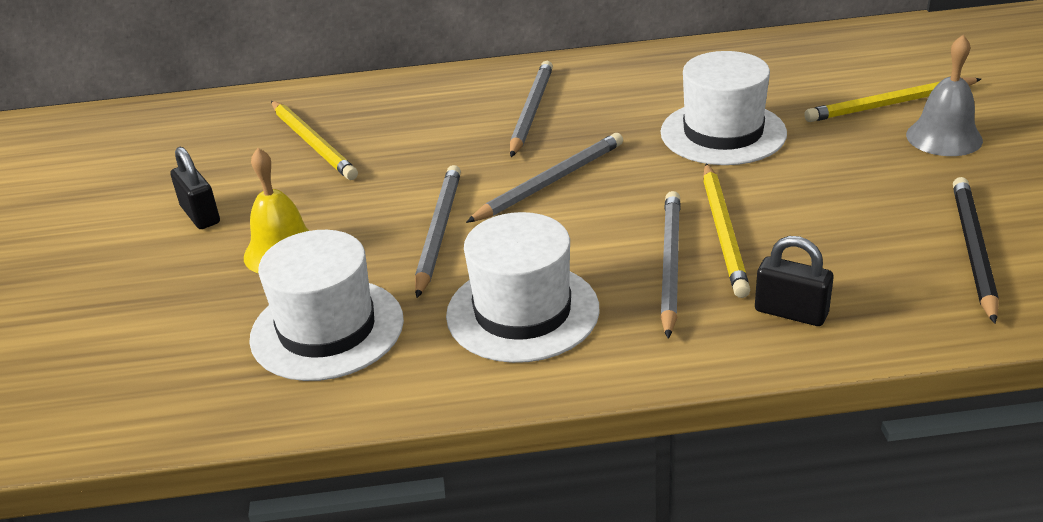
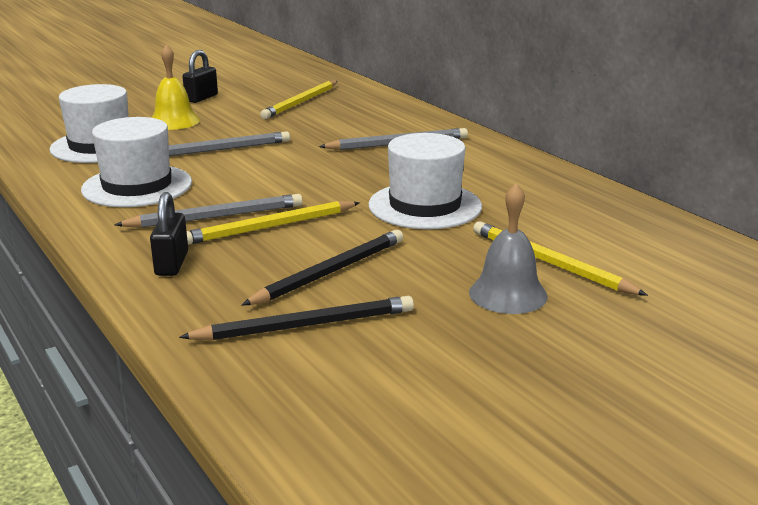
camera: 60 degrees right, 10 degrees down
(550, 182) = (302, 166): grey pencil -> none
(859, 216) = (330, 272): none -> black pencil

